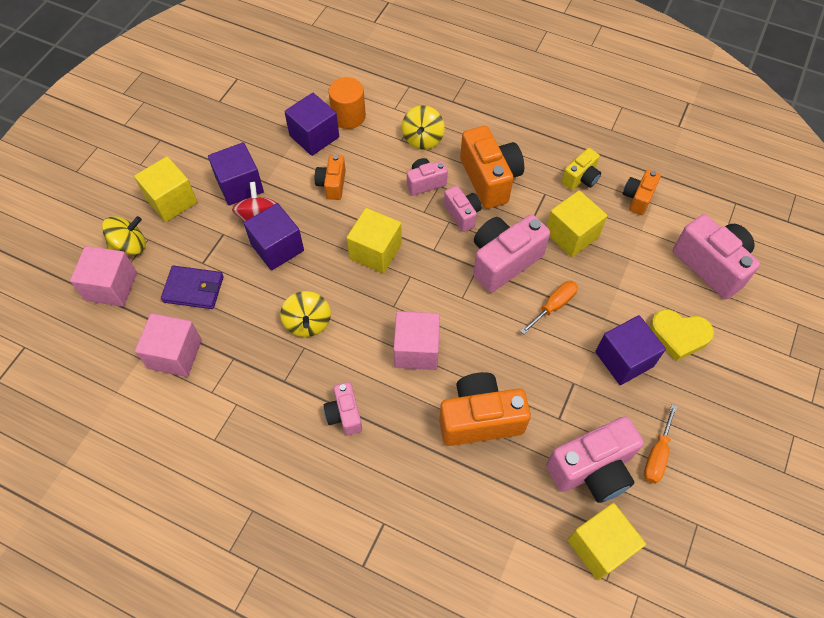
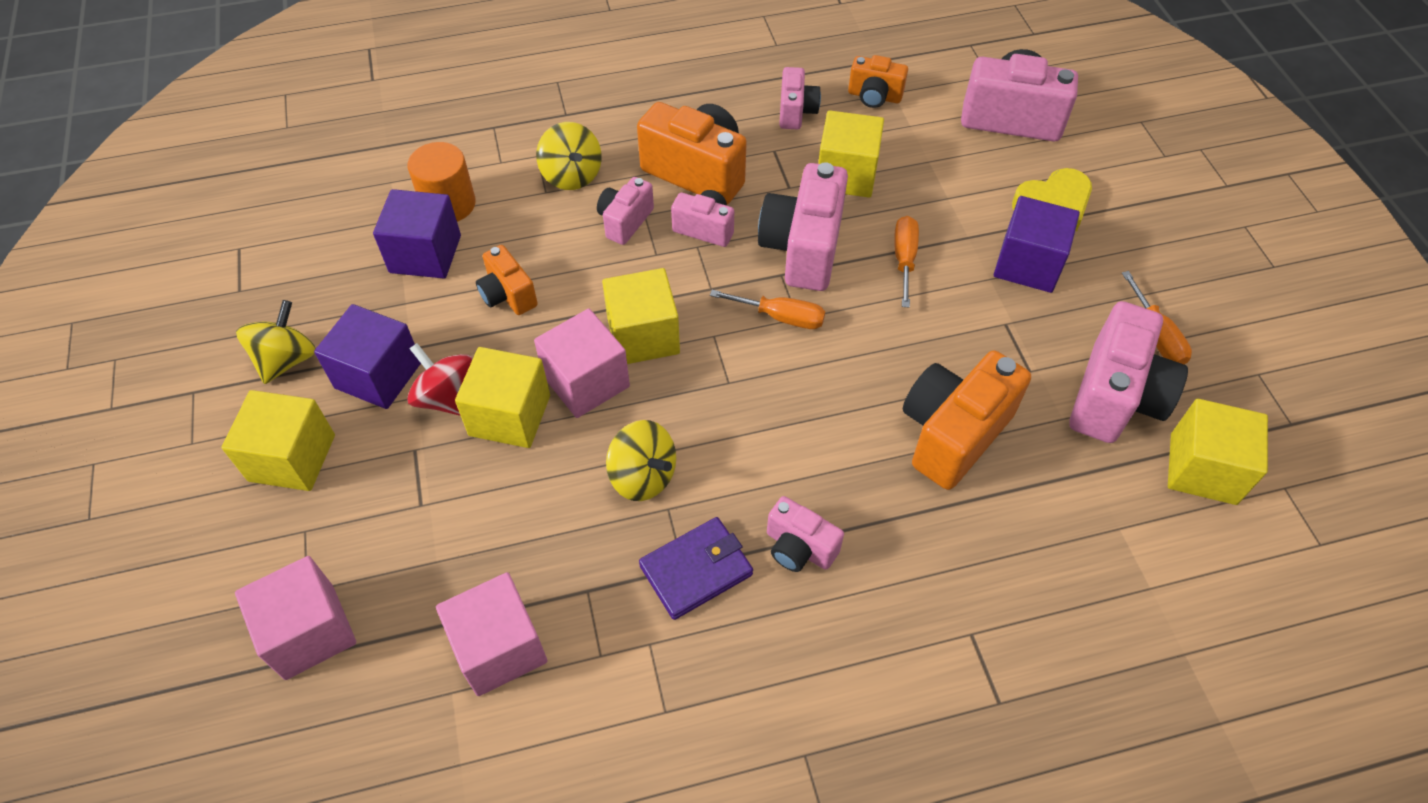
camera: 40 degrees left, 5 degrees down
(130, 246) = (284, 558): yellow spinning top -> yellow spinning top (286, 360)
(193, 289) = (442, 546): purple wallet -> purple wallet (696, 570)
(277, 247) = (510, 415): purple cube -> yellow cube
(416, 350) = (806, 411): pink cube -> pink cube (586, 381)
(453, 291) = (781, 317): none -> orange screwdriver
(580, 178) = (796, 112): yellow camera -> pink camera
(638, 198) = (874, 96): orange camera -> orange camera turned 60 degrees counterclockwise

